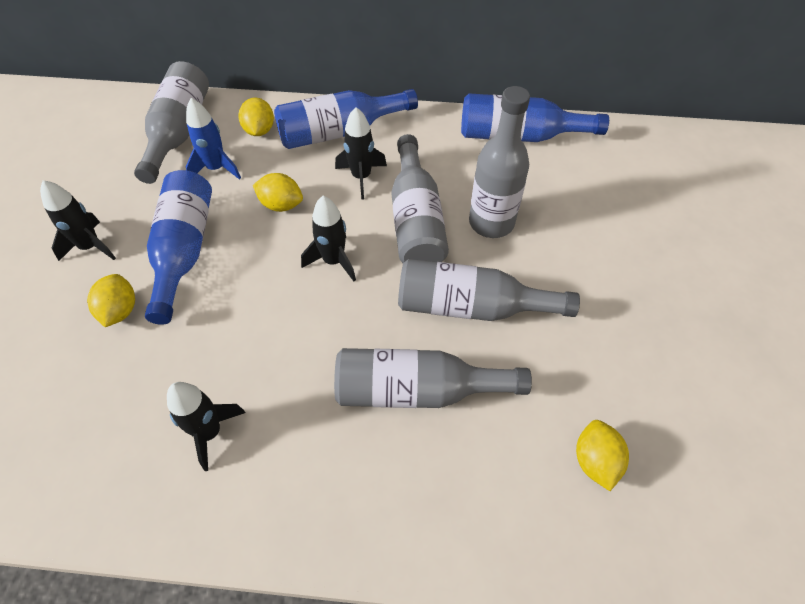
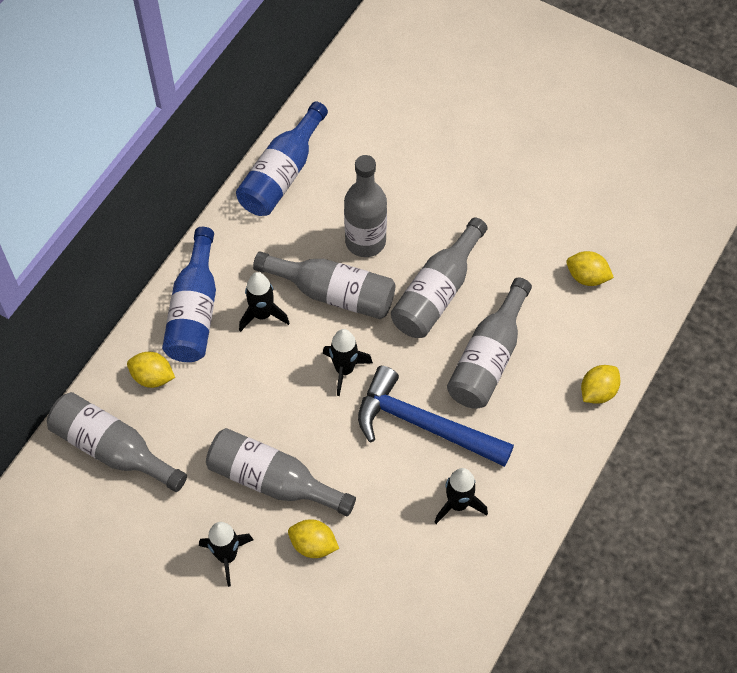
camera: 65 degrees left, 5 degrees up
(184, 251) = (273, 480): blue bottle -> grey bottle
(216, 168) = (184, 428): blue rocket -> none
(281, 205) = (260, 389): yellow lemon -> yellow lemon (598, 391)
(300, 357) = (424, 425): none -> blue hammer

